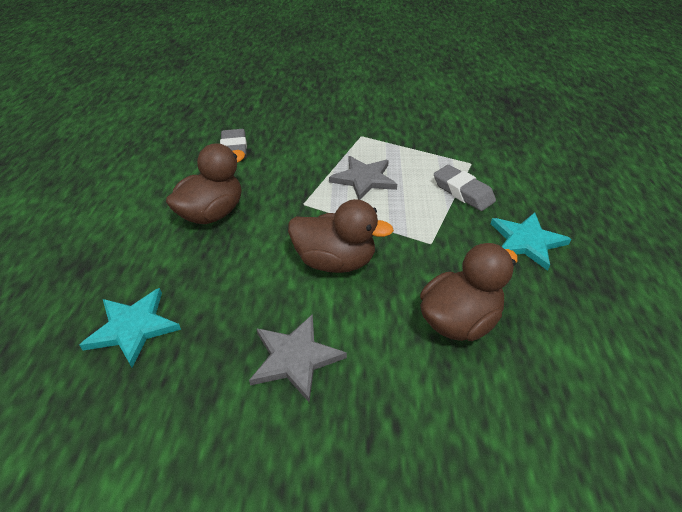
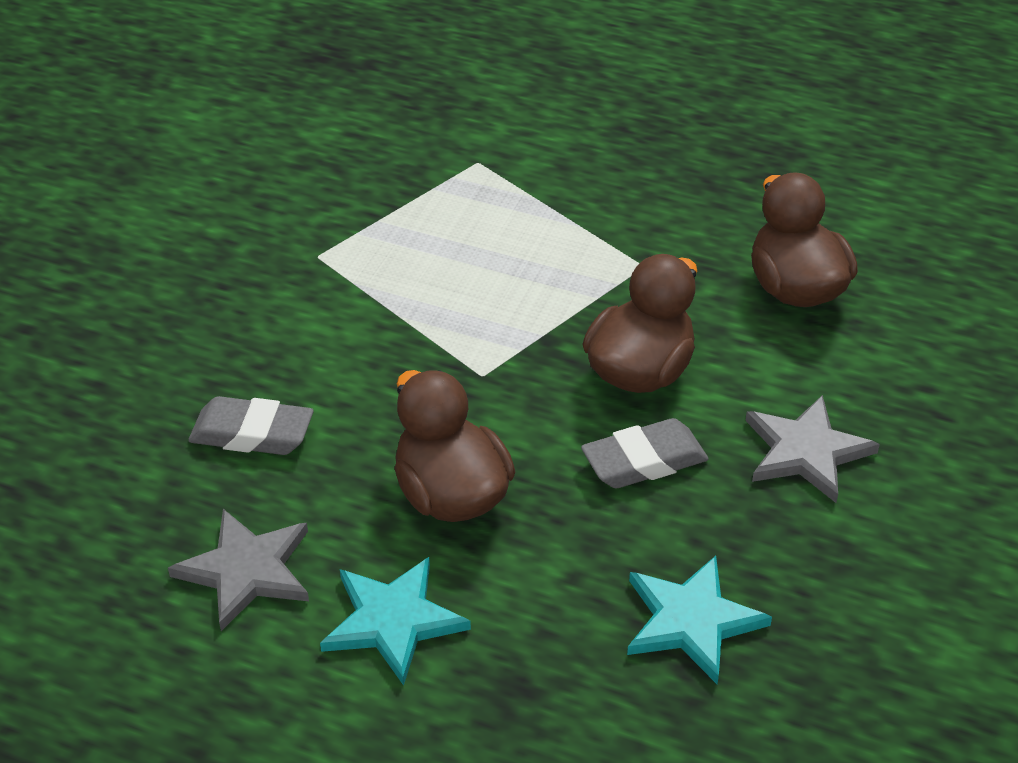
camera: 70 degrees left, 0 degrees up
(364, 179) = (454, 288): grey star -> grey star (246, 570)
(463, 192) = (546, 196): grey eraser -> grey eraser (644, 461)
(526, 241) = (681, 179): turquoise star -> turquoise star (393, 621)

